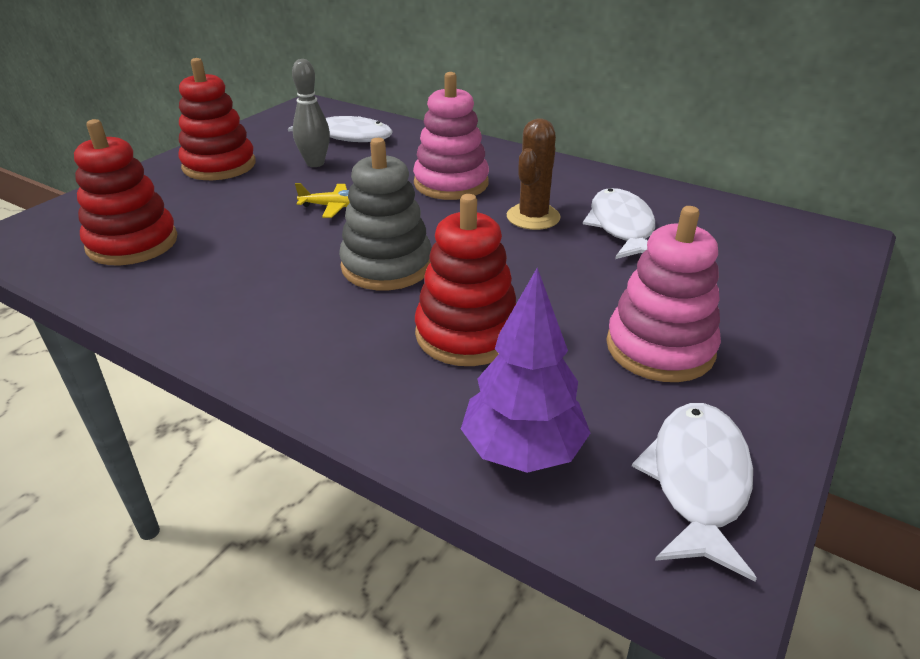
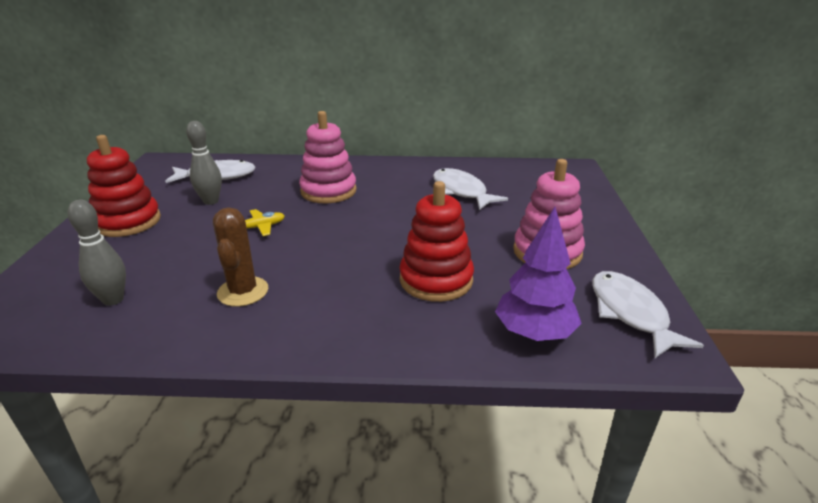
camera: 30 degrees left, 5 degrees down
(132, 243) = (113, 299): red stacking toy -> grey bowling pin
(386, 266) = (340, 255): grey stacking toy -> none
(533, 217) = (404, 199): brown cactus -> brown cactus (243, 291)

